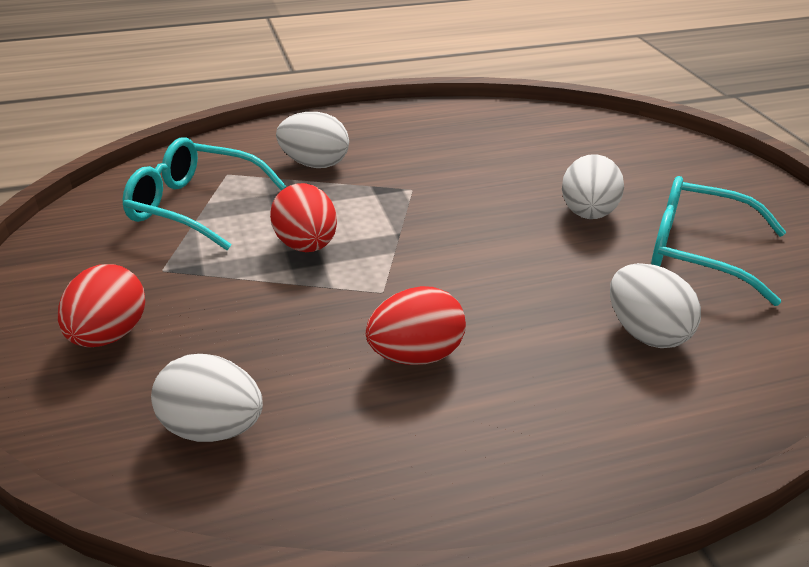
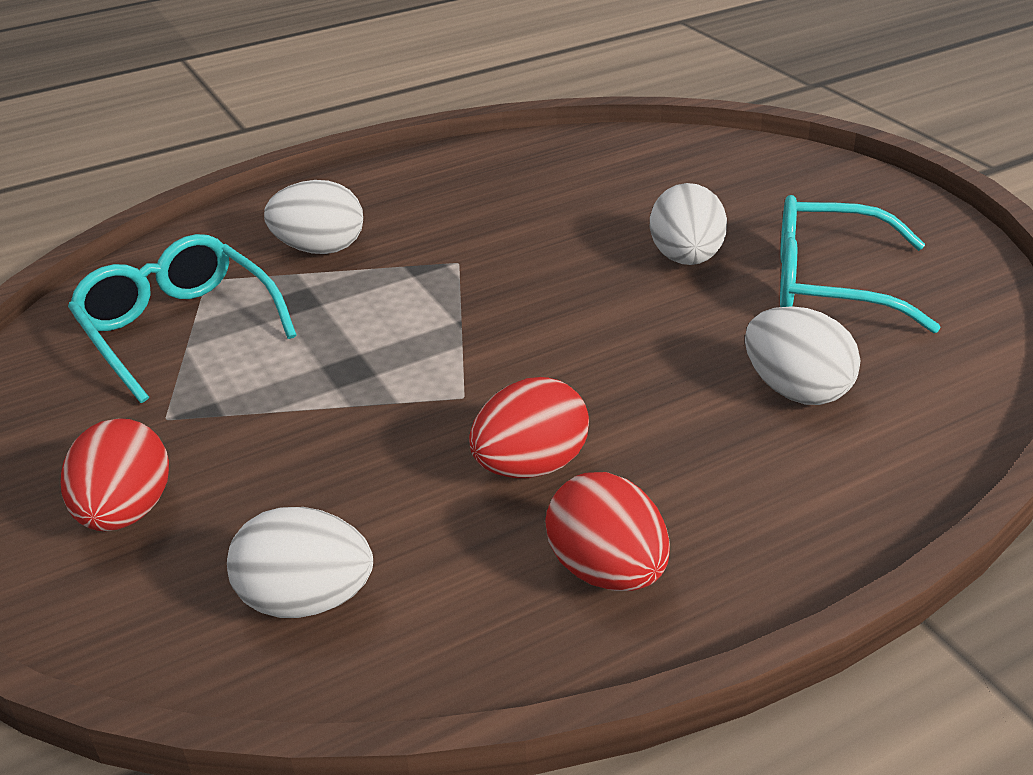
camera: 10 degrees left, 0 degrees up
(195, 206) = (179, 329): turquoise glasses -> turquoise glasses turned 45 degrees clockwise
(306, 246) = (346, 355): red egg -> red egg (608, 571)

